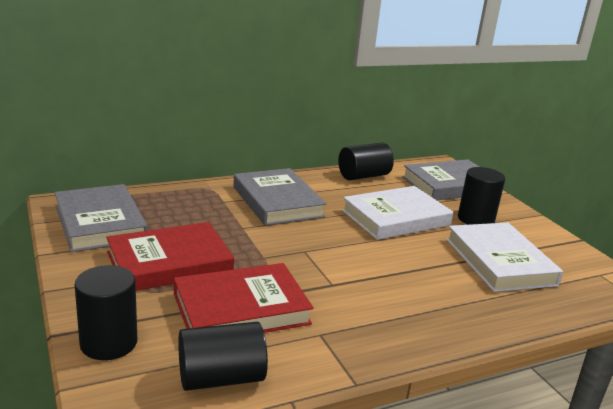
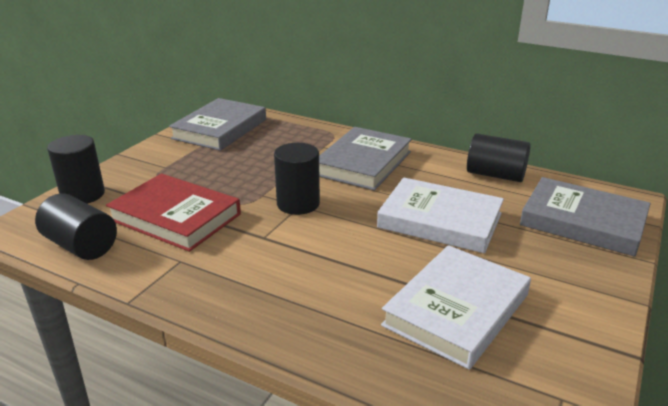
camera: 55 degrees right, 5 degrees up
(169, 263) = (202, 169): red book -> none
(475, 219) = (531, 263): black cylinder -> black cylinder (298, 204)

